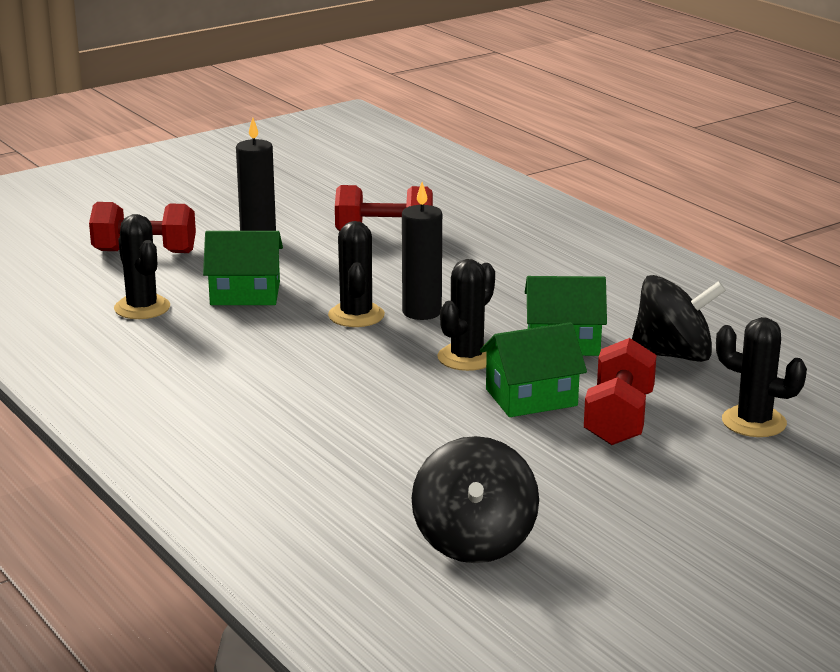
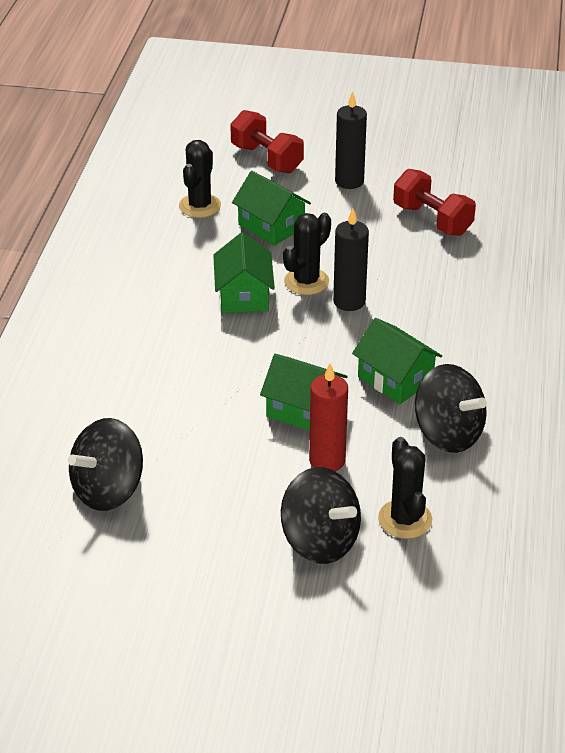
camera: 45 degrees right, 15 degrees up
(317, 349) = (244, 295): none -> green house
(467, 358) = (317, 355): black cactus -> none
(619, 419) = (327, 460): red dumbbell -> red candle
(723, 471) = (320, 541): none -> black spinning top

